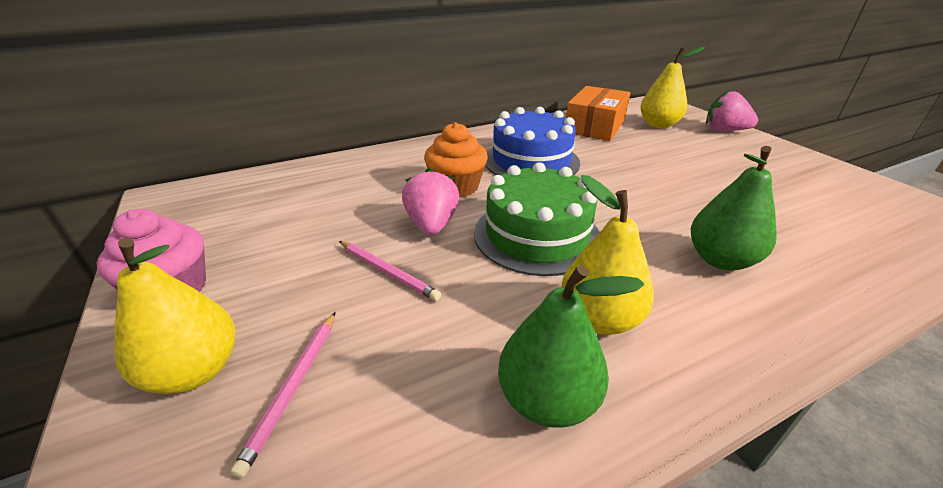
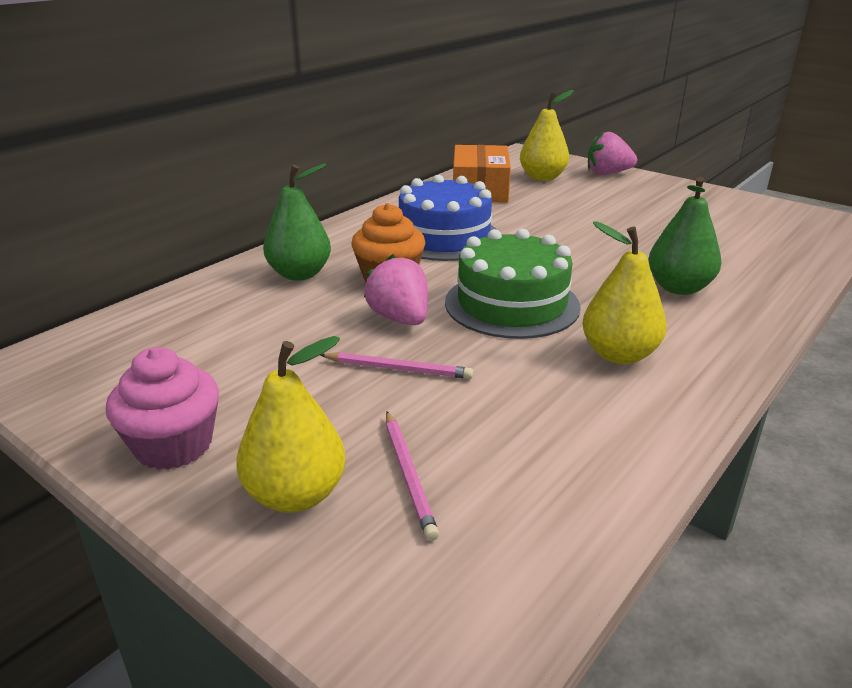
camera: 25 degrees left, 5 degrees down
(547, 399) = (624, 417): green pear -> green pear (299, 274)

